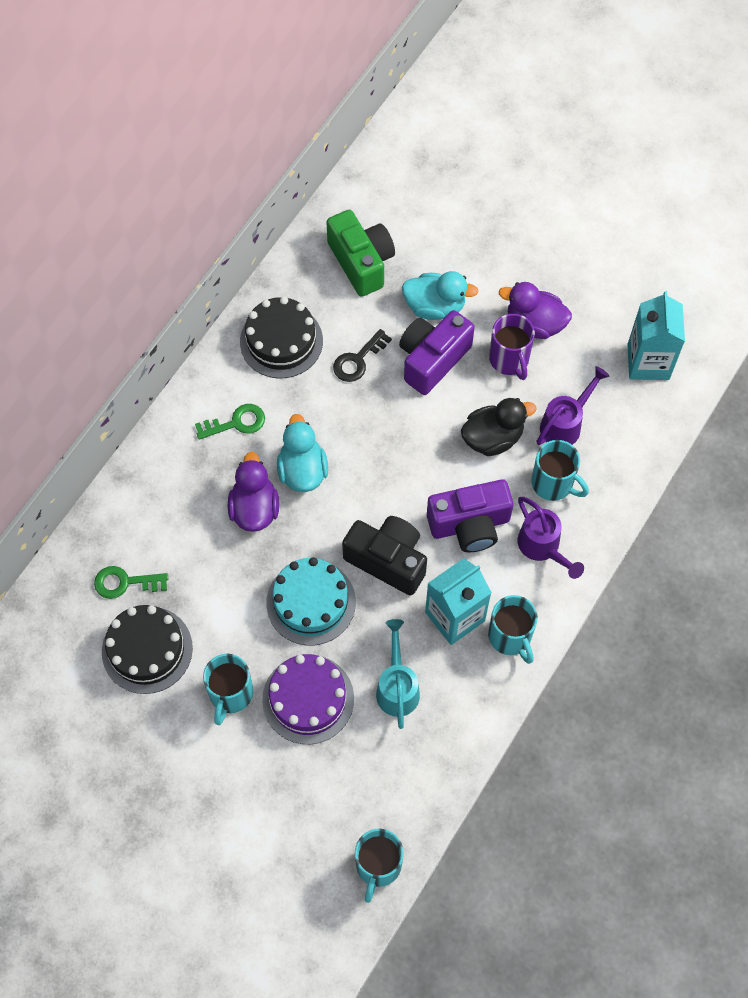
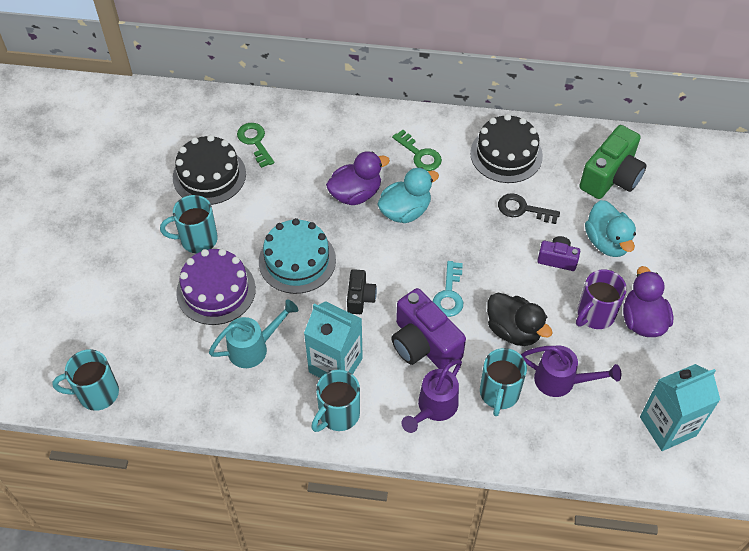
camera: 65 degrees right, 10 degrees down
(388, 560) = (360, 298): black camera -> black camera, size x0.54
(424, 476) = (449, 294): none -> turquoise key
(432, 359) = (557, 259): purple camera -> purple camera, size x0.54

